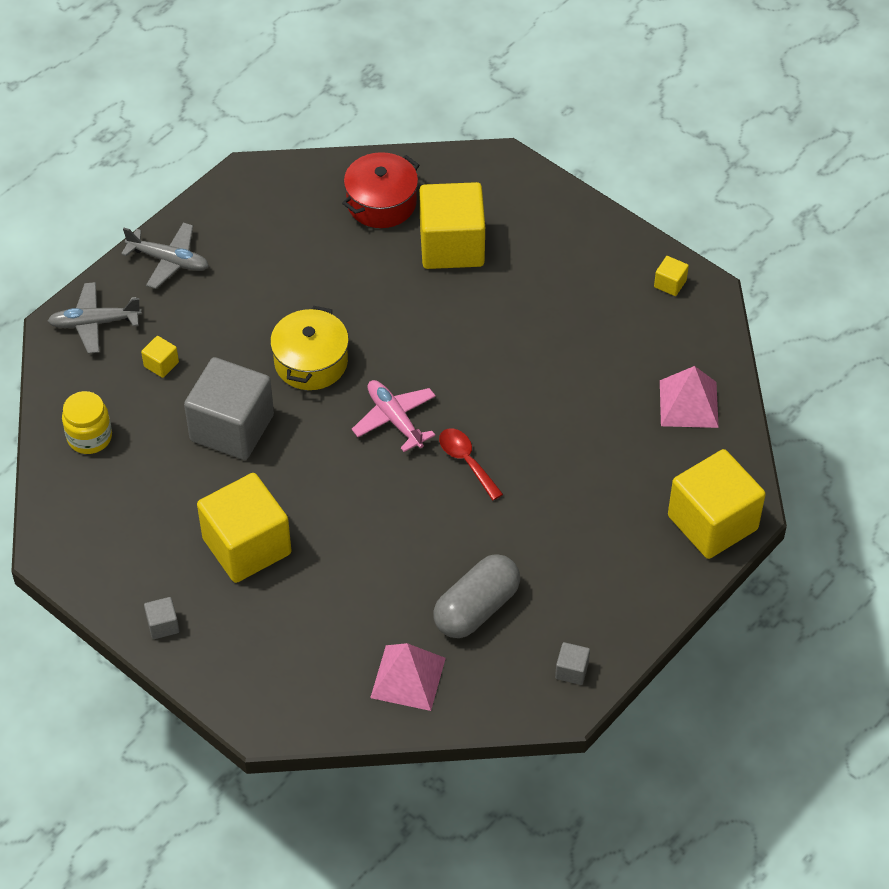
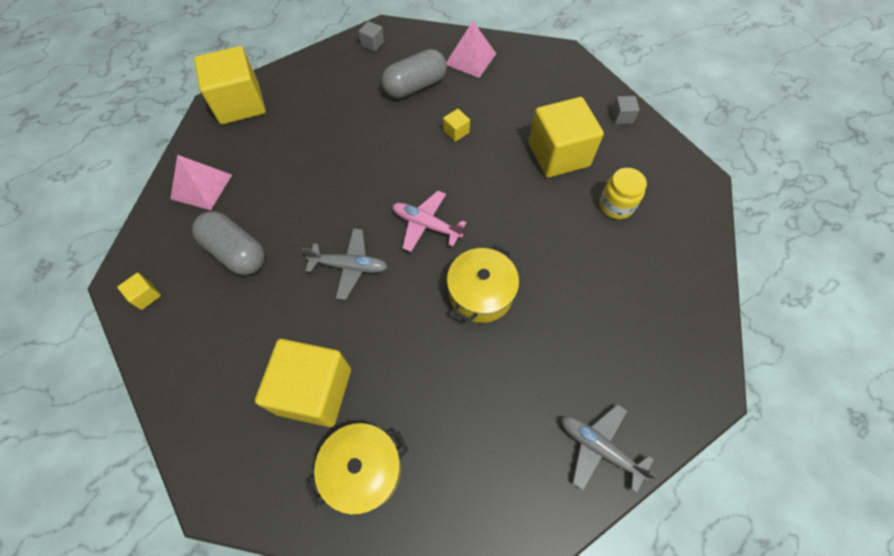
camera: 165 degrees left, 10 degrees up
(89, 437) = (677, 266): yellow jar -> yellow jar (616, 205)
(94, 323) = (676, 385): grey plane -> grey plane (349, 266)
(161, 364) = (613, 323): yellow cube -> yellow cube (456, 132)
(232, 428) = (557, 247): grey cube -> none
(381, 203) = (363, 470): red pot -> yellow pot
(394, 419) = (426, 225): pink plane -> pink plane turned 135 degrees clockwise
(466, 461) = (384, 179): red spoon -> none
(601, 344) = (236, 252): none -> grey capsule

